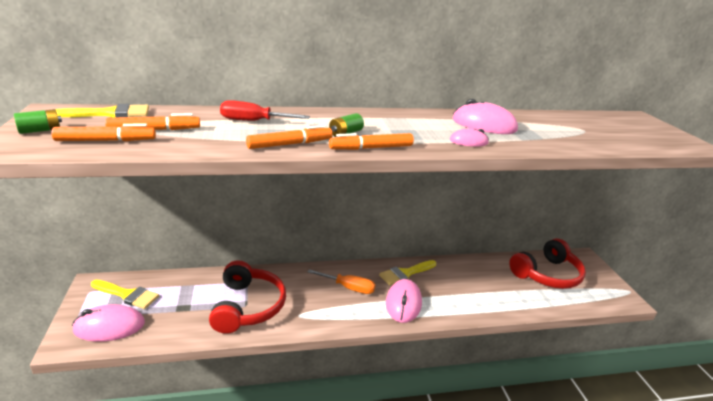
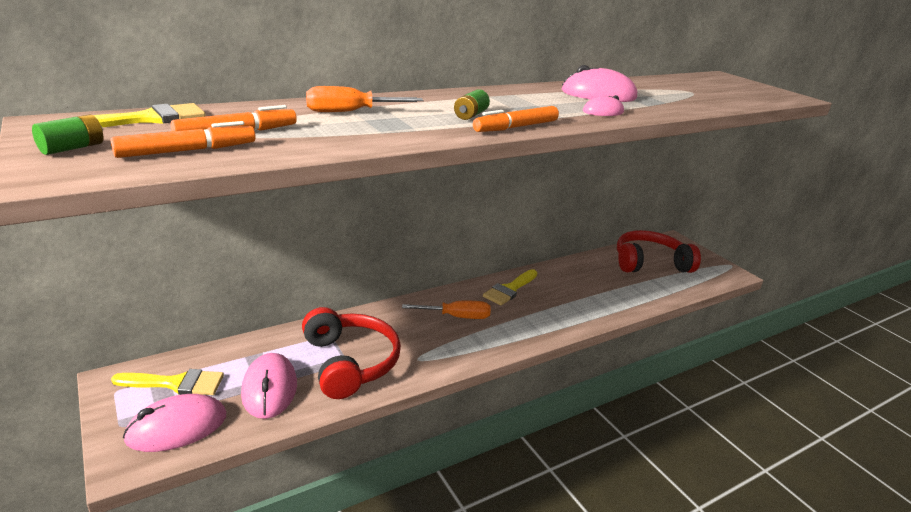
camera: 20 degrees left, 0 degrees up
(254, 121) = (351, 112): red screwdriver -> orange screwdriver
(290, 144) = (424, 132): orange marker -> none
(403, 303) = (526, 321): pink mouse -> pink mouse (269, 389)
(546, 274) = (650, 263): red headphones -> red headphones turned 135 degrees counterclockwise

